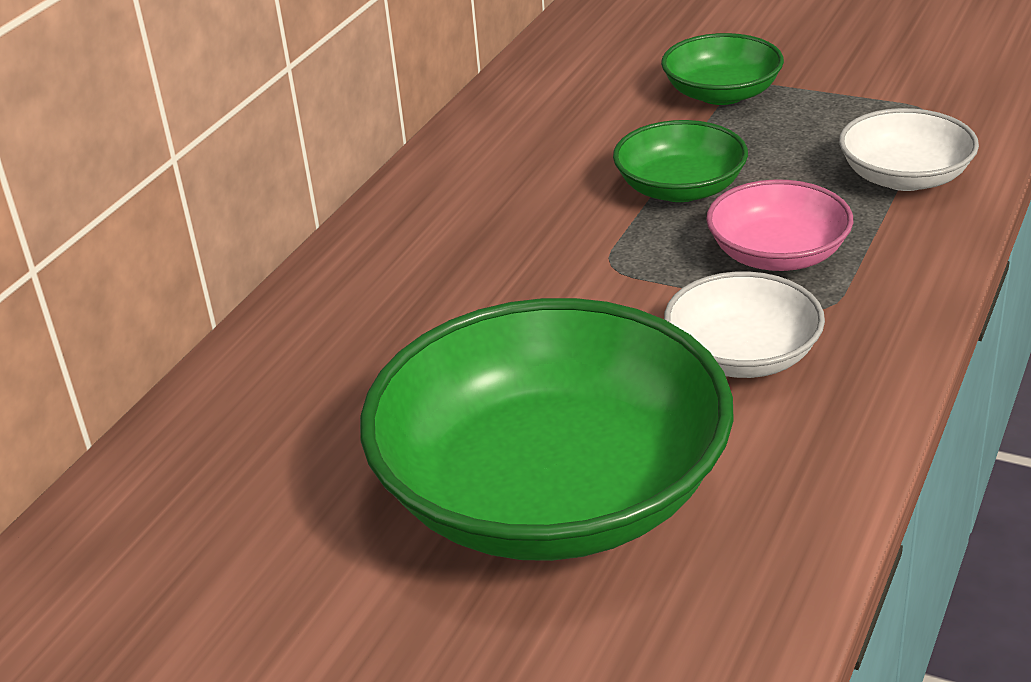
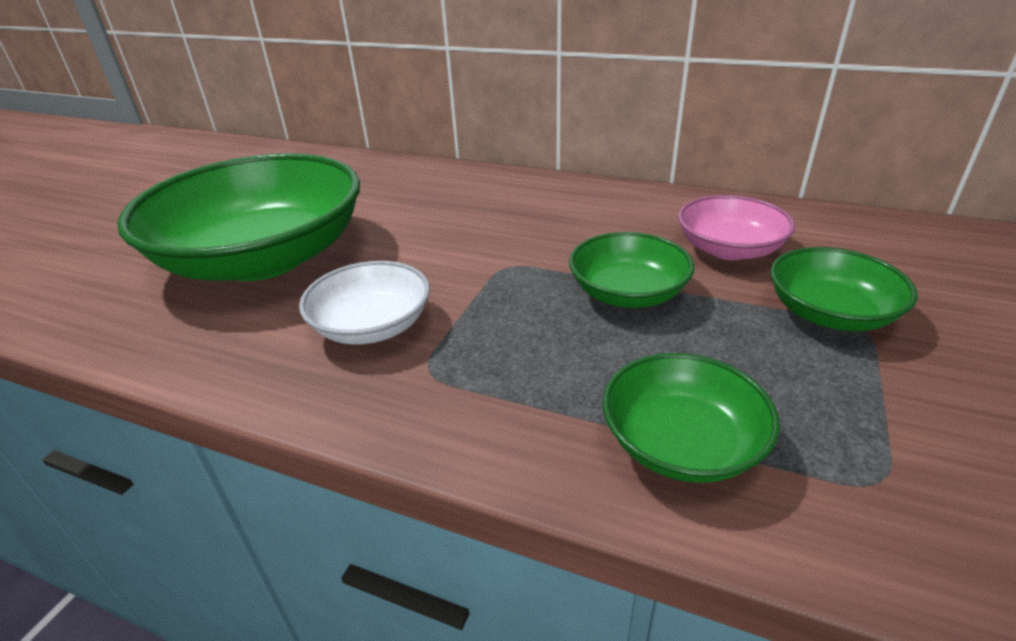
camera: 85 degrees right, 0 degrees up
(777, 254) = (517, 345): pink bowl -> pink bowl (729, 249)
(904, 177) = (681, 443): white bowl -> green bowl

